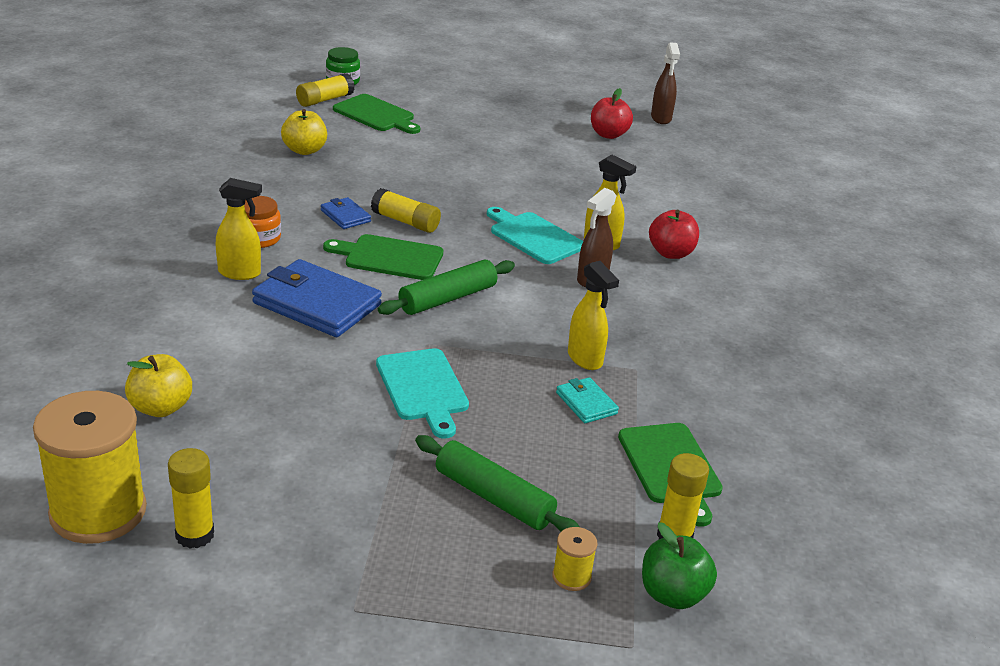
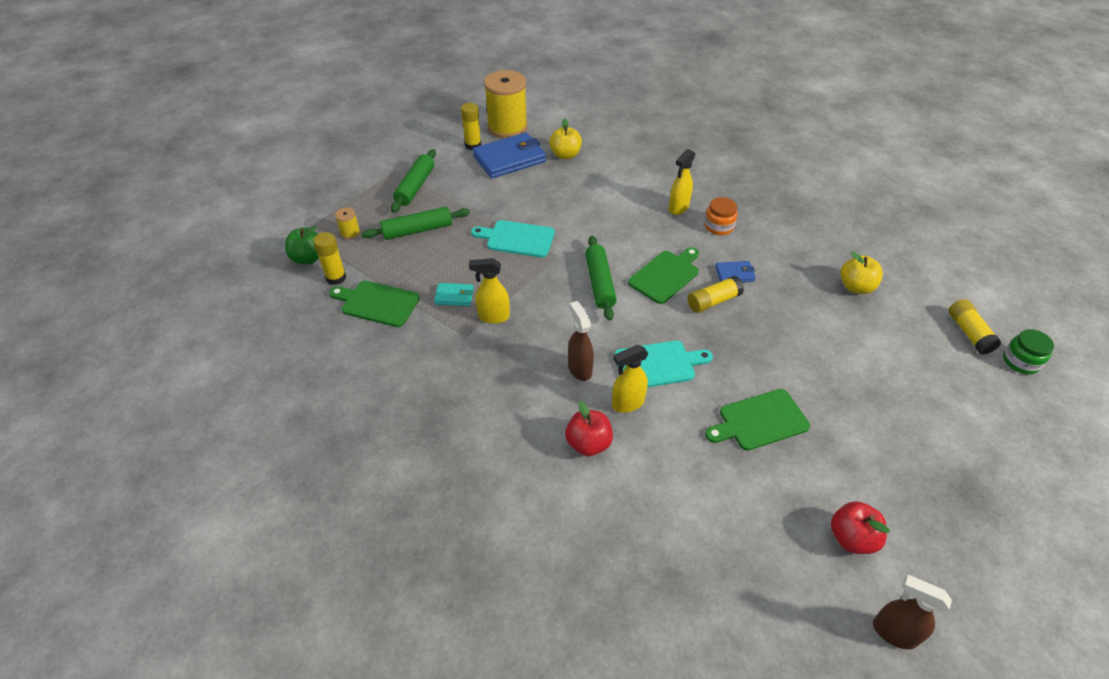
camera: 125 degrees right, 15 degrees up
(317, 304) = (626, 227): blue wallet -> blue wallet (509, 159)
(376, 115) = (929, 356): green cutting board -> green cutting board (759, 421)
(384, 556) = (415, 186): none -> green rolling pin

